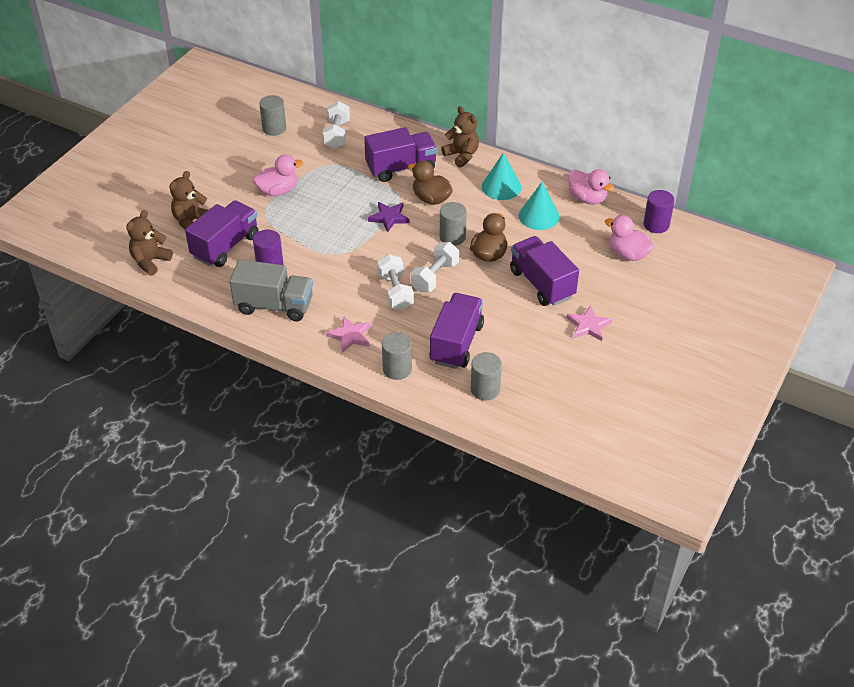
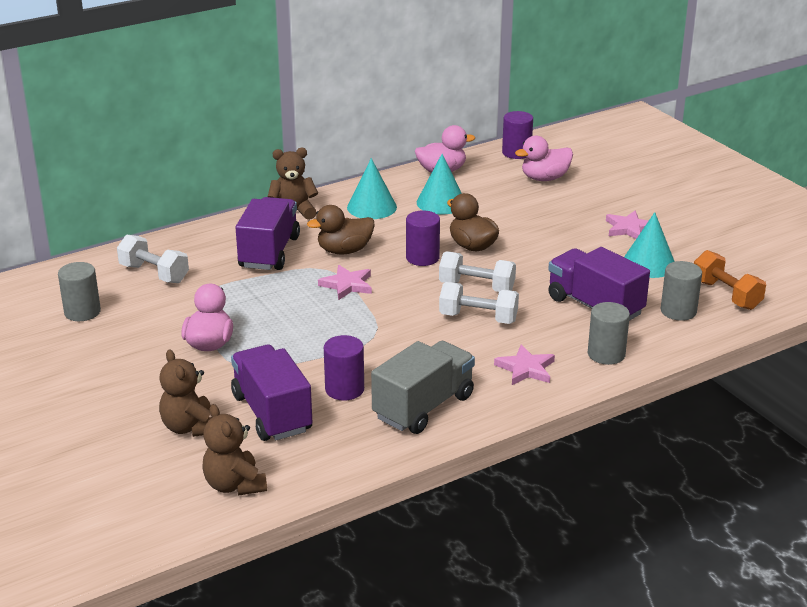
camera: 60 degrees left, 15 degrees down
(389, 217) = (347, 285): purple star -> pink star
(435, 277) = (476, 287): white dumbbell -> white dumbbell turned 45 degrees counterclockwise
(452, 237) = (422, 258): grey cylinder -> purple cylinder
(531, 409) = (726, 295): none -> orange dumbbell
(542, 284) = (546, 232): purple truck -> none
(542, 353) = (648, 264): none -> turquoise cone

